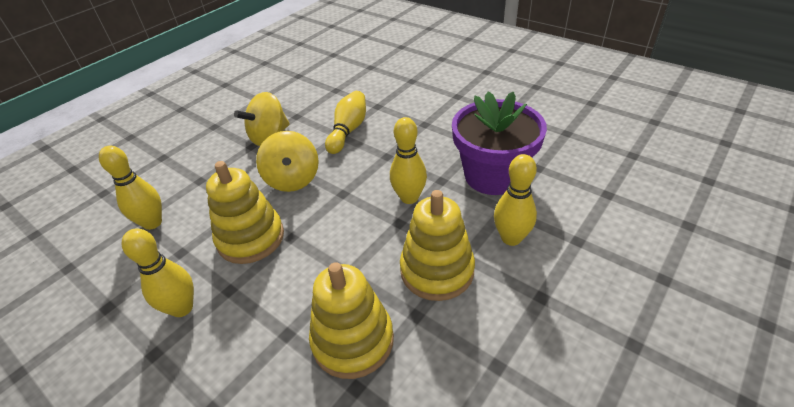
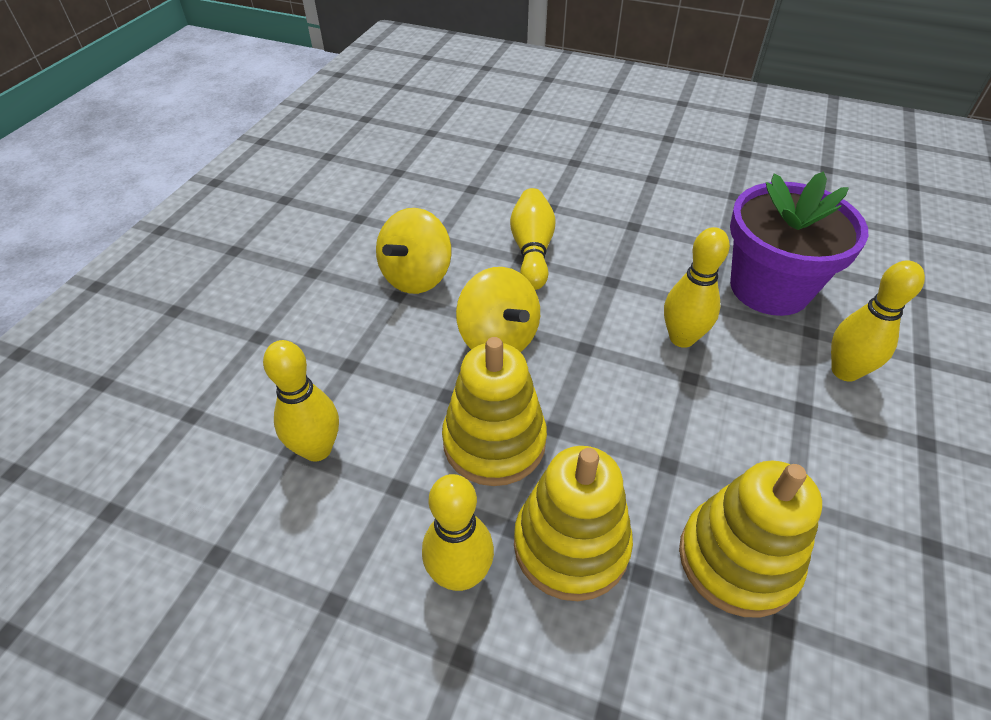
camera: 20 degrees left, 5 degrees up
(437, 270) = (782, 435): yellow stacking toy -> yellow stacking toy (571, 545)

